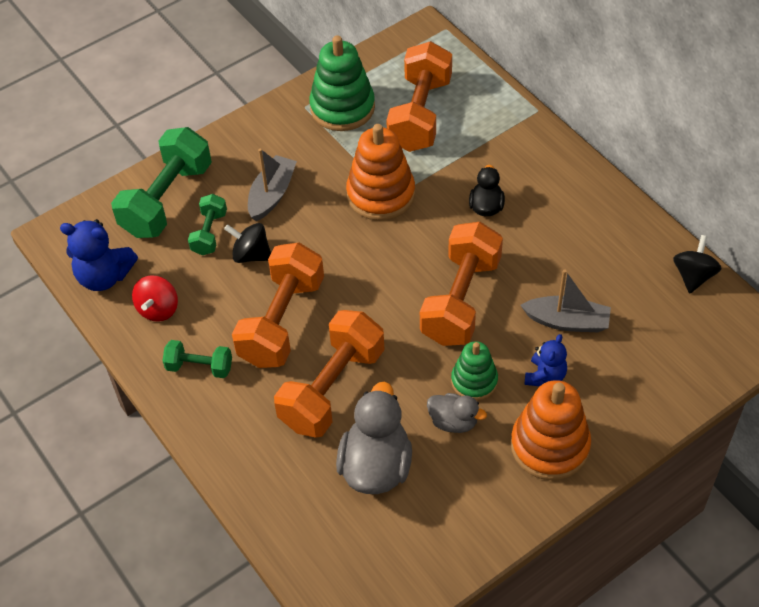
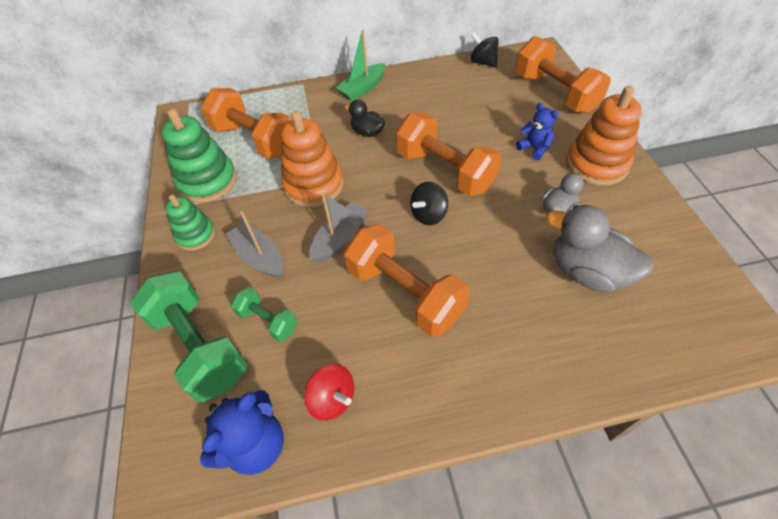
camera: 65 degrees left, 0 degrees up
(199, 367) = (425, 381): green dumbbell -> none
(251, 255) = (316, 294): black spinning top -> black spinning top (428, 215)
(332, 388) = (495, 278): orange dumbbell -> orange dumbbell (555, 93)
(474, 381) = (524, 186): green stacking toy -> green stacking toy (195, 235)
(563, 171) = (363, 88): none -> green boat
(567, 321) = (492, 124): grey boat -> grey boat (340, 239)

